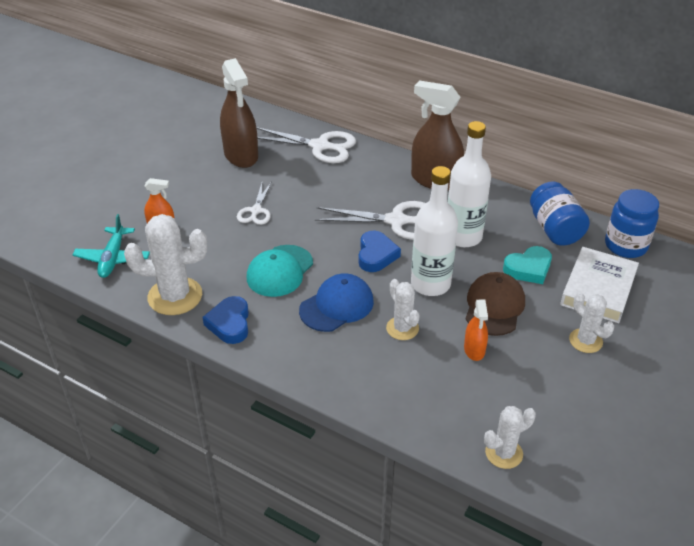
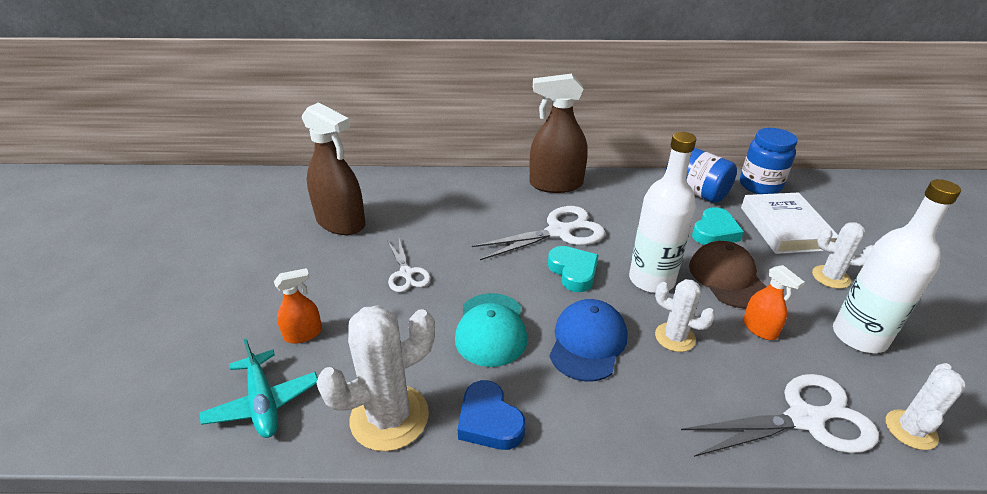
camera: 30 degrees left, 5 degrees down
(320, 146) = (419, 188): white scissors -> white scissors (805, 419)
(376, 255) = (573, 272): blue heart -> turquoise heart
(463, 236) = (632, 224): white bottle -> white bottle (859, 336)

